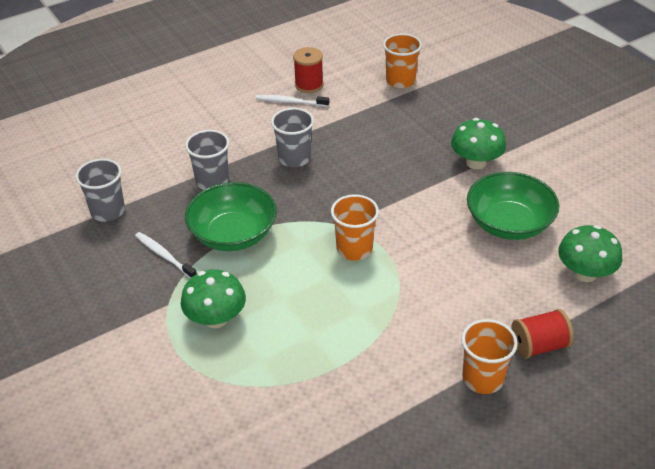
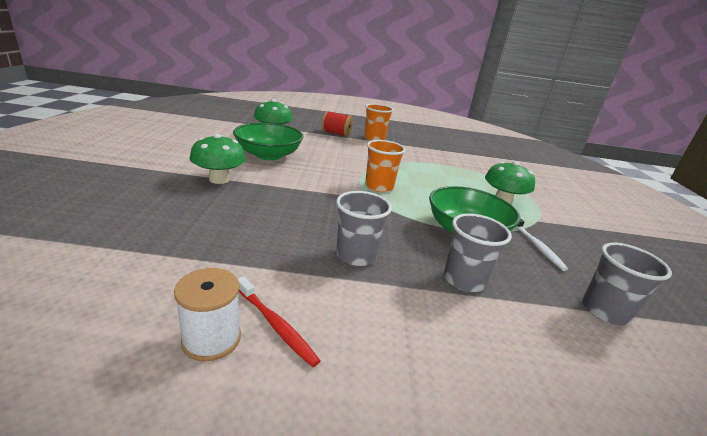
camera: 150 degrees left, 15 degrees down
(290, 102) = (276, 326): white toothbrush -> red toothbrush
(309, 85) = (211, 339): red spool -> white spool
(400, 81) = (109, 266): orange cup -> none

